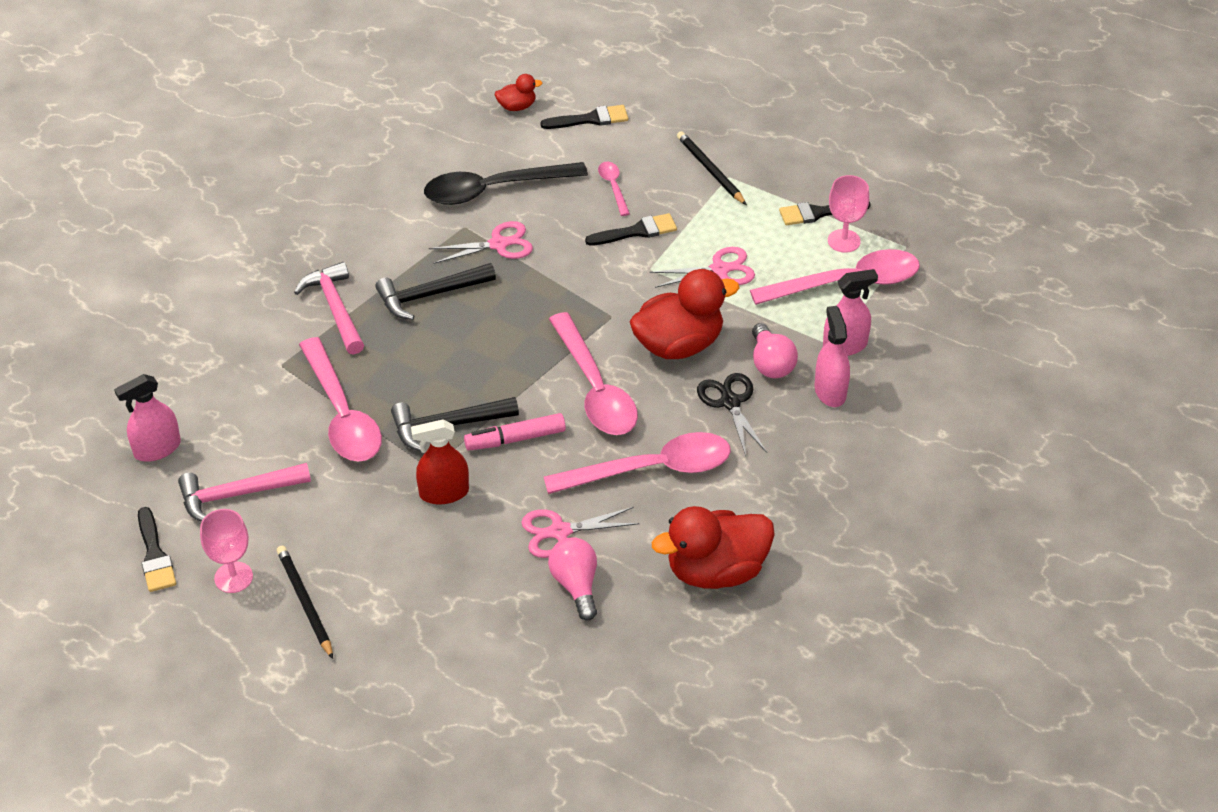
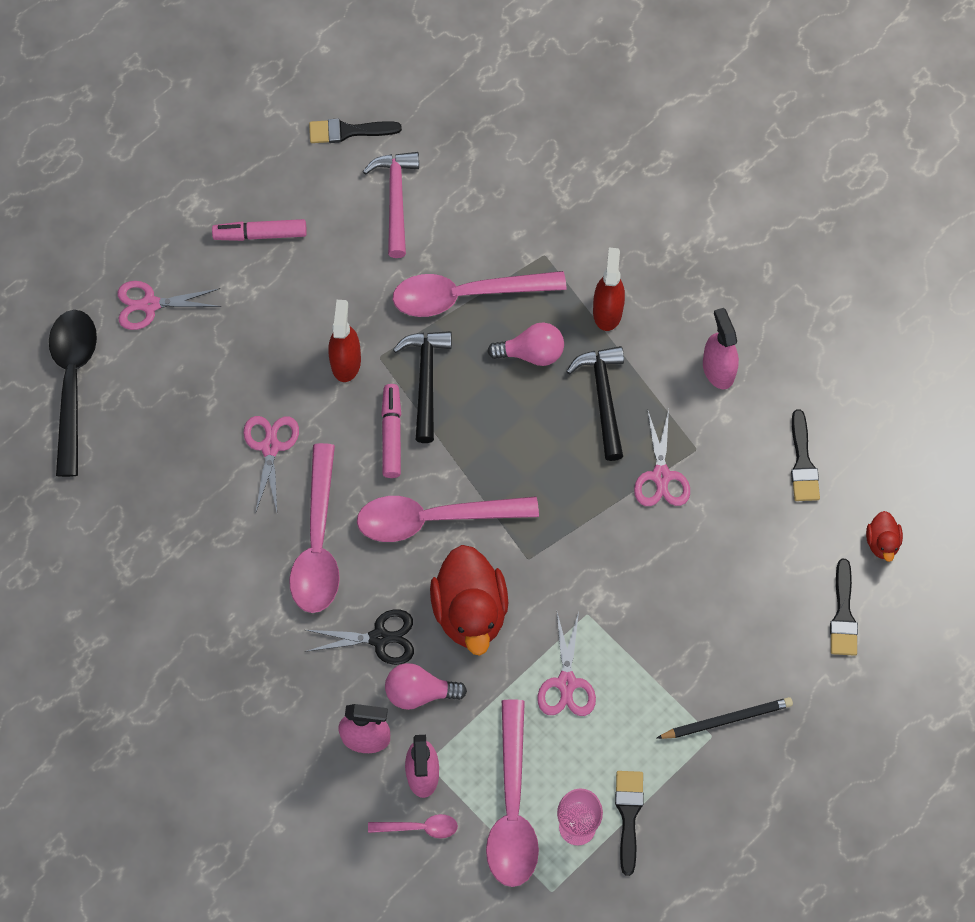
camera: 105 degrees right, 20 degrees up
(157, 449) = (469, 145): pink spray bottle -> pink spray bottle (718, 370)
(233, 577) = (305, 186): pink goblet -> none
(305, 602) = (260, 234): black pencil -> pink marker
(335, 308) = (607, 311): pink hammer -> red spray bottle
(419, 683) = (150, 305): none -> pink scissors
(493, 190) = (747, 489): black spoon -> black spoon (73, 382)
(576, 585) = (207, 446): pink light bulb -> pink light bulb (531, 353)
(613, 187) = (723, 610): pink spoon -> pink spoon (419, 827)
(636, 231) = (646, 615): black brush -> black brush (803, 463)
(716, 571) = (183, 566): red duck -> none

